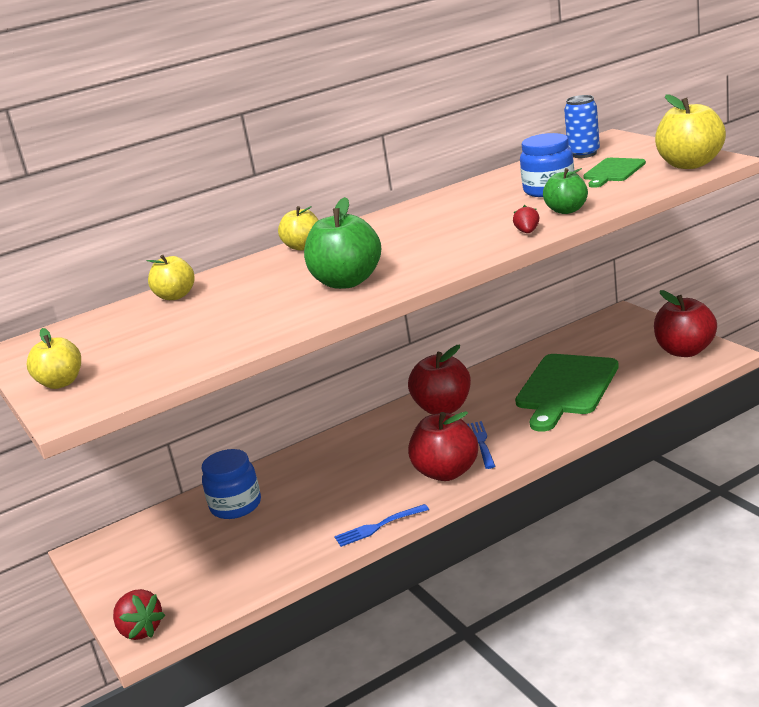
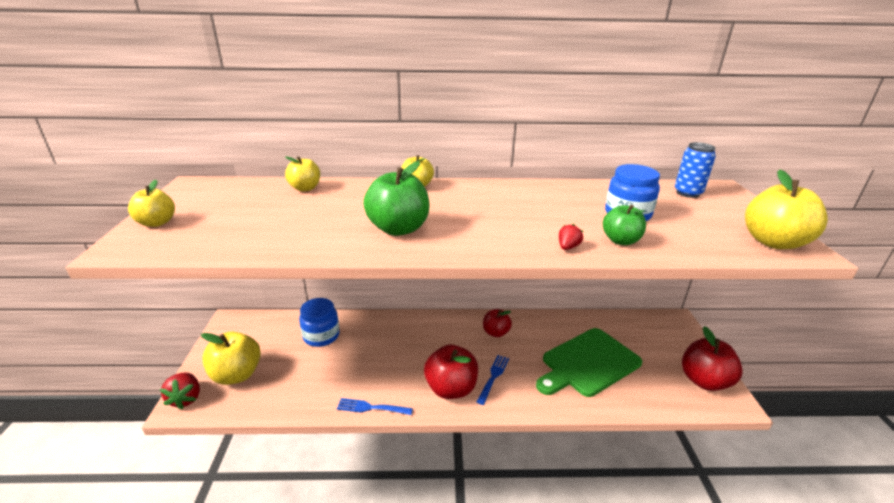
camera: 25 degrees right, 5 degrees up
(175, 583) = (236, 375): none -> yellow apple
(443, 408) = (496, 332): red apple -> red apple, size x0.62
(613, 171) = (696, 219): green cutting board -> none

